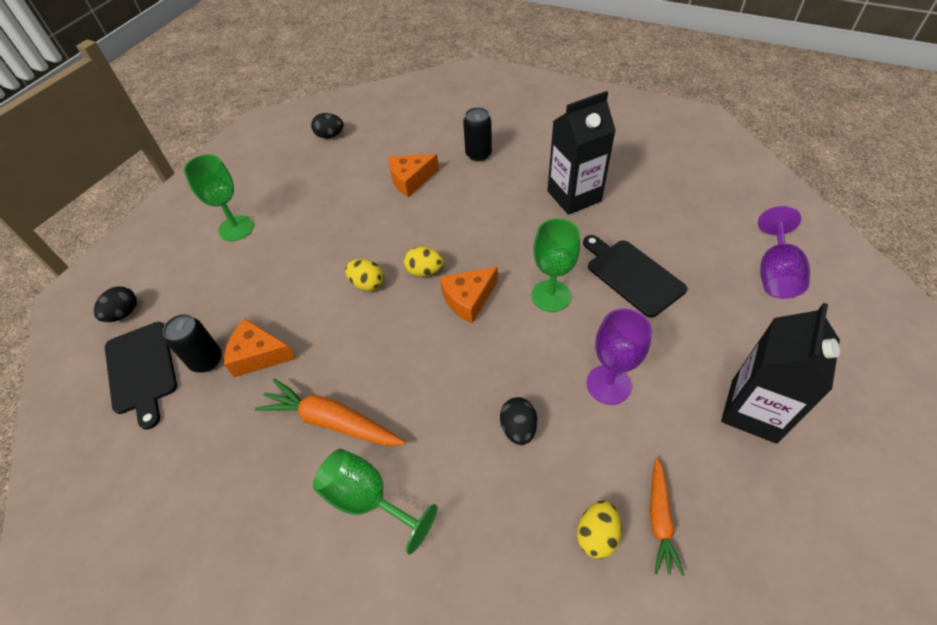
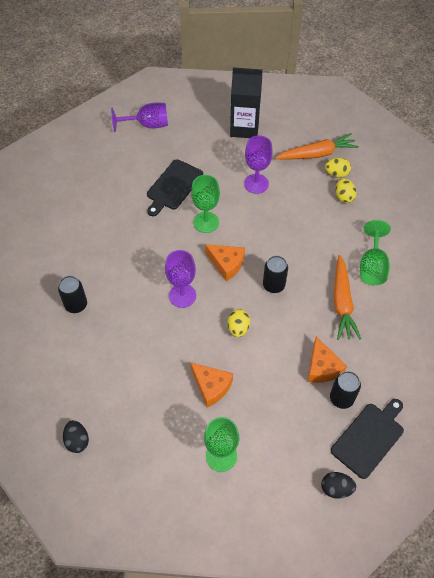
camera: 115 degrees left, 5 degrees up
(407, 343) = (273, 285): none -> black can
(410, 180) = (121, 343): orange cheese -> orange cheese (211, 387)
(425, 271) = (213, 297): yellow egg -> yellow egg (344, 197)
(443, 242) = (182, 295): none -> purple goblet
(518, 428) = (301, 215): black egg -> none
(574, 196) = (109, 230): black carton -> none
(659, 519) = (317, 154): orange carrot -> orange carrot, size x1.58

